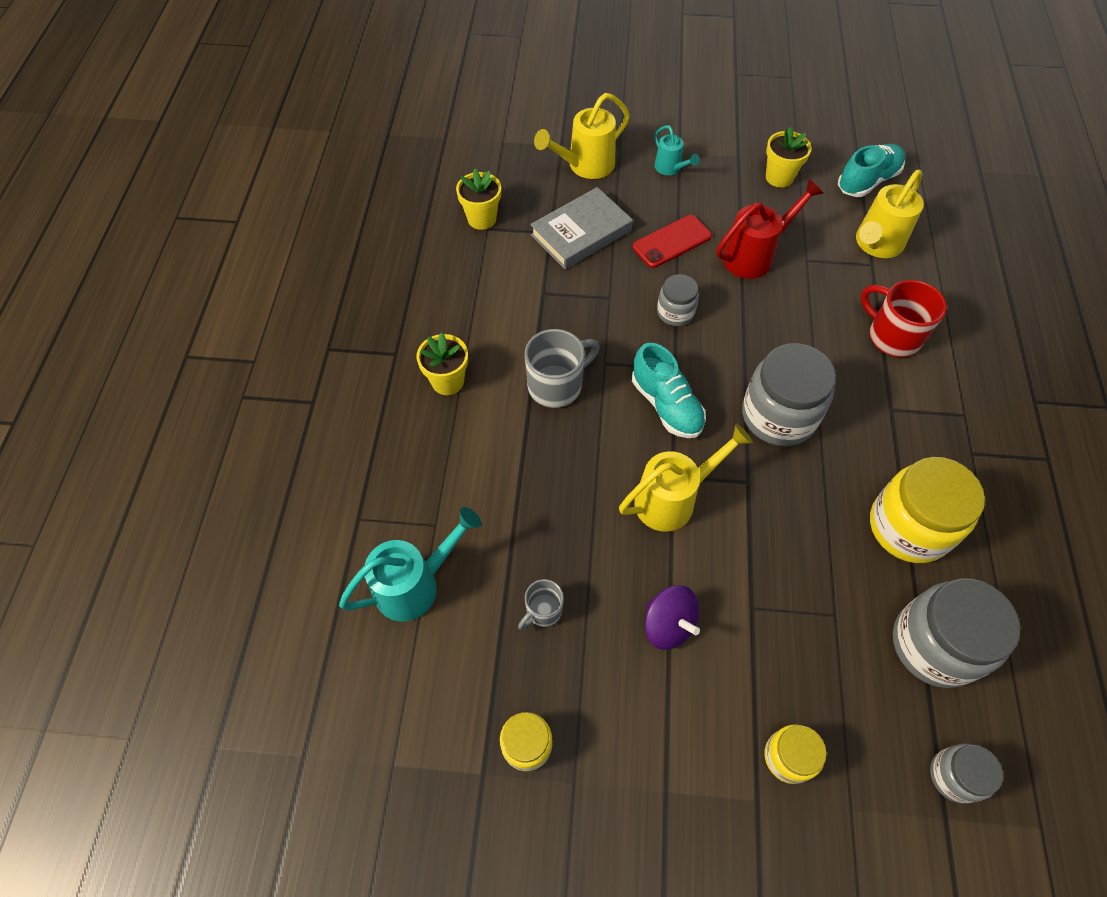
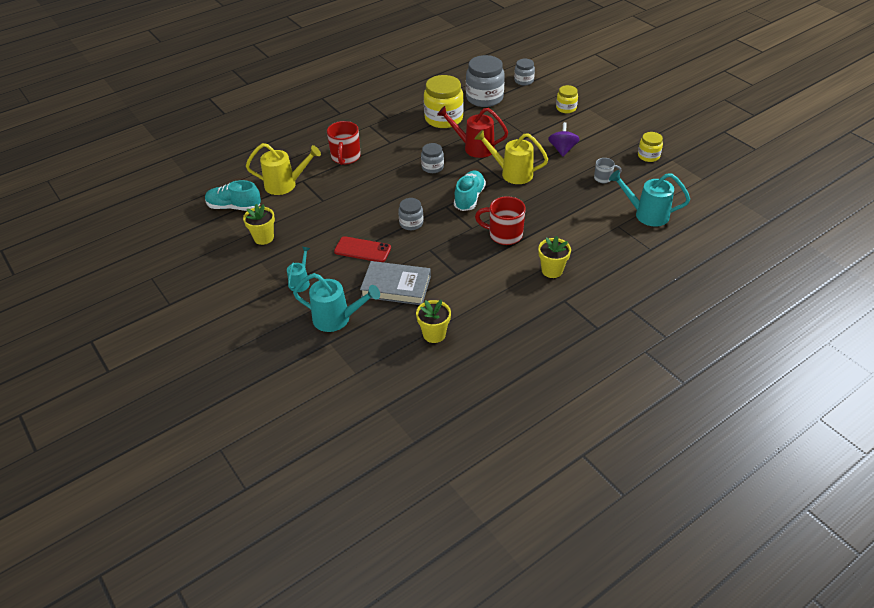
camera: 130 degrees left, 15 degrees down
(556, 385) = (504, 235): grey mug -> red mug
(585, 166) = (337, 319): yellow watering can -> turquoise watering can
(754, 256) = (339, 217): red watering can -> red watering can (474, 148)
(778, 415) = (432, 167): grey jar -> grey jar, size x0.54

